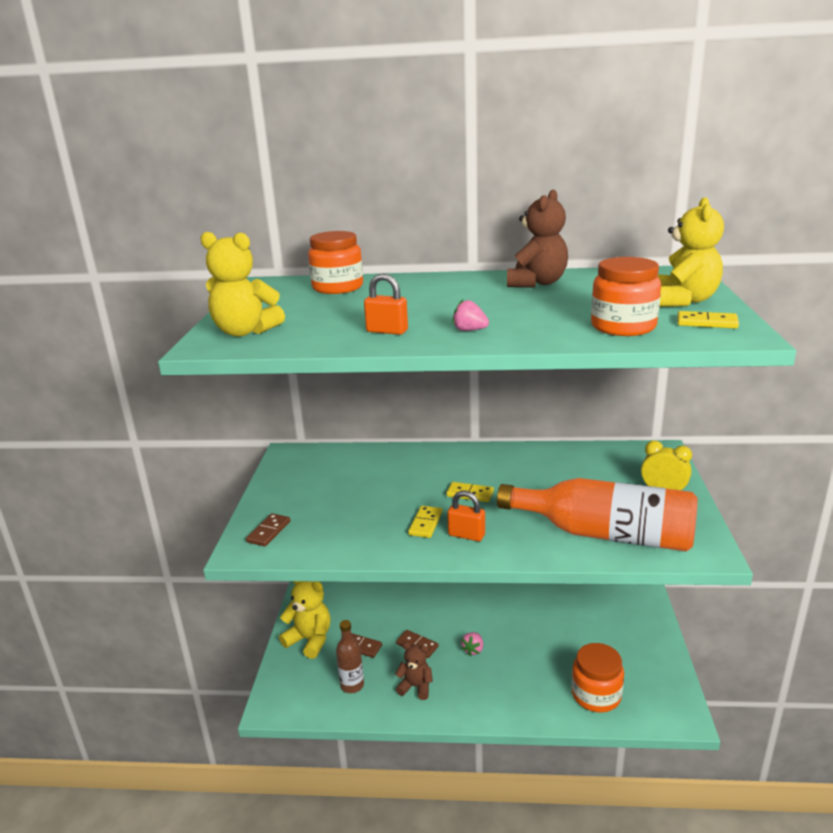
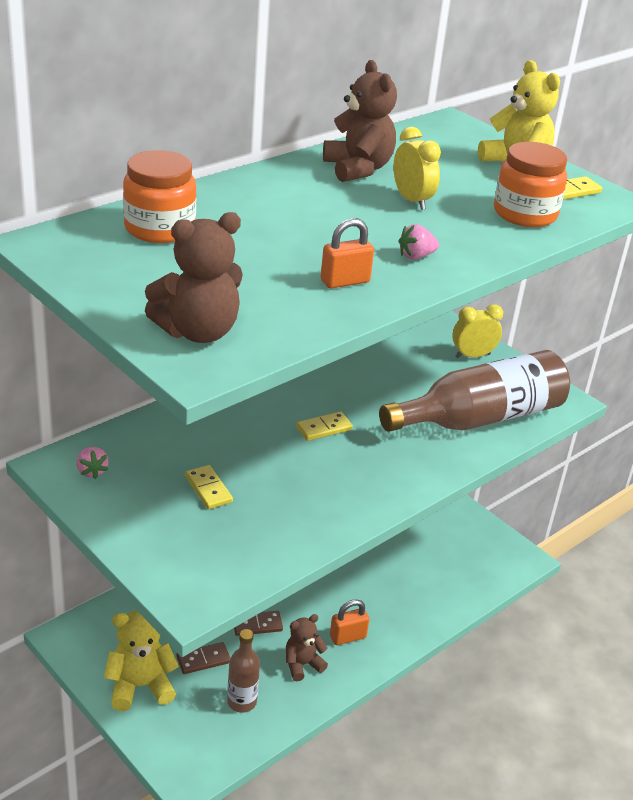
camera: 50 degrees left, 10 degrees up
(245, 332) = (198, 332): yellow teddy bear -> brown teddy bear
(269, 532) = (188, 568): brown domino -> none
(425, 523) = (328, 479): yellow domino -> yellow domino (208, 489)
(466, 535) = (378, 473): orange padlock -> orange padlock (347, 637)
(473, 650) = (313, 598): pink strawberry -> pink strawberry (92, 471)
(540, 304) = (412, 200): none -> yellow clock
(596, 695) = (450, 579): orange jar -> none
(605, 534) = (480, 418): orange bottle -> brown bottle

